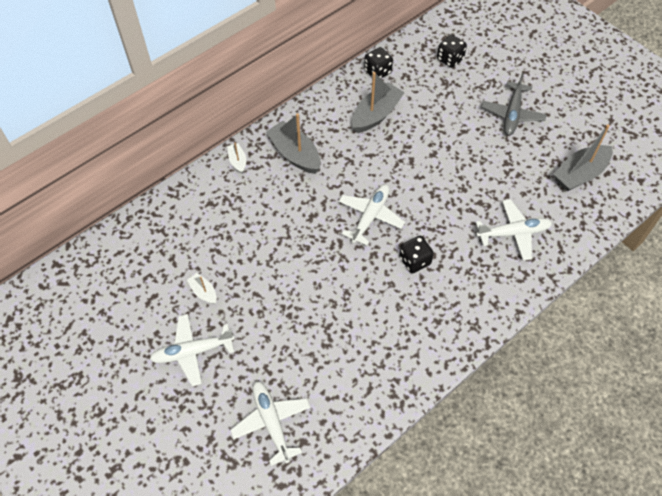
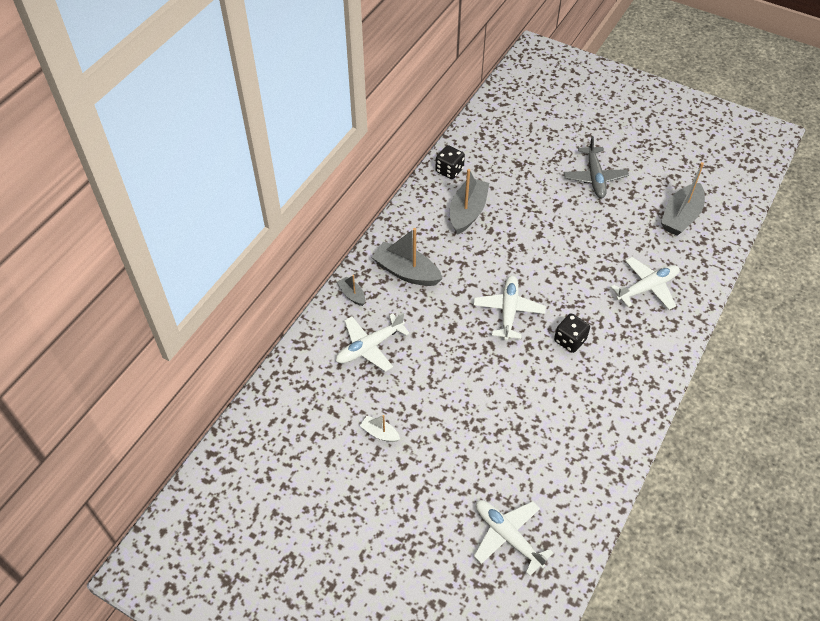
camera: 20 degrees left, 5 degrees down
(192, 352) = (397, 495): white plane -> white plane (369, 347)
(238, 161) = (352, 295): white boat -> grey boat
(450, 59) = (513, 141): black dice -> none

